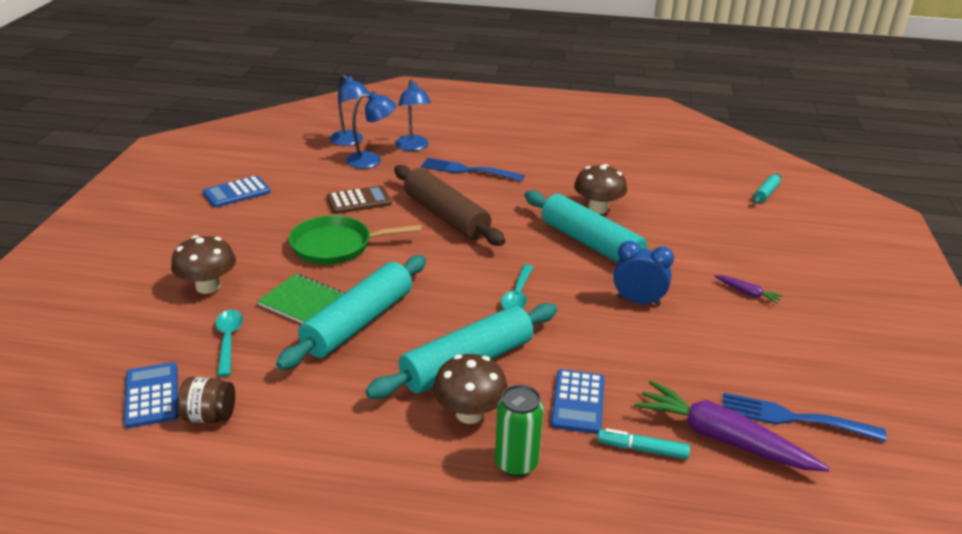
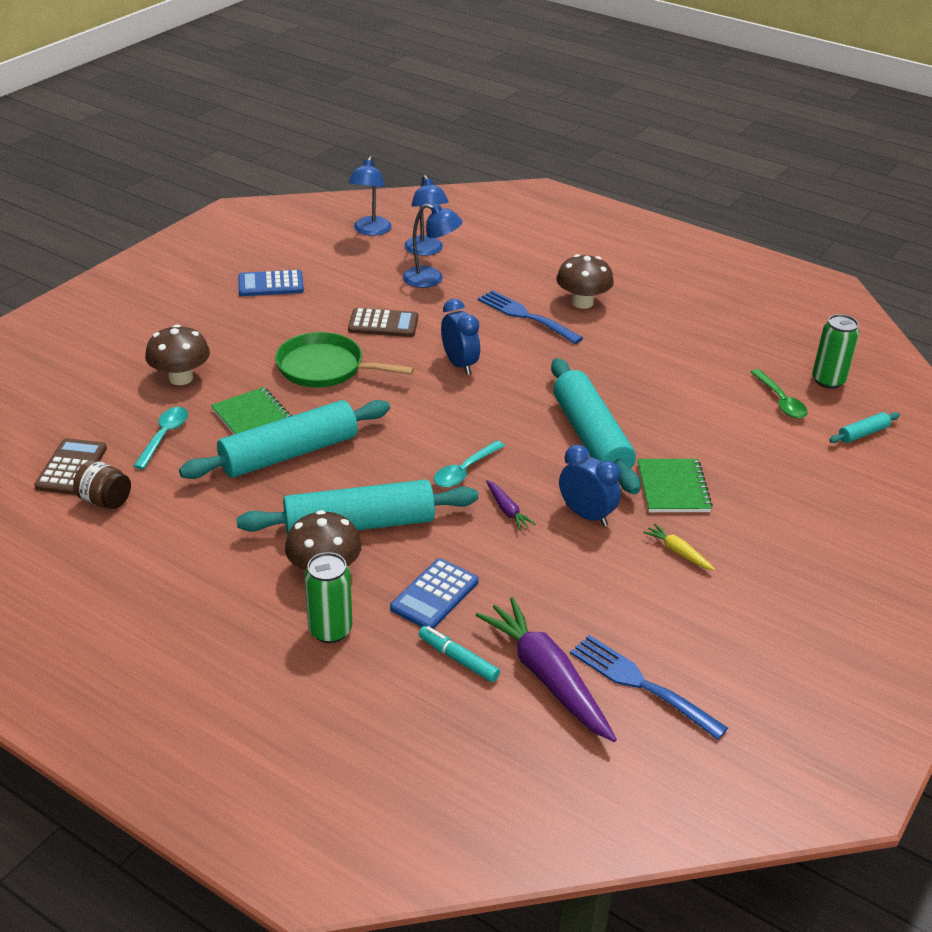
camera: 25 degrees right, 5 degrees up
(152, 395) = (71, 467): blue calculator -> brown calculator
(413, 147) = (488, 273): blue lamp -> blue lamp (370, 231)
(446, 216) = (459, 364): brown rolling pin -> blue clock
(598, 208) = (635, 399): brown mushroom -> brown mushroom (582, 302)
(680, 263) = (673, 488): none -> green notebook
(695, 185) = (780, 401): none -> green spoon
(712, 165) = (828, 380): none -> green can
(726, 308) = (678, 552): none -> yellow carrot
(747, 293) = (719, 543): purple carrot -> purple carrot (507, 510)

